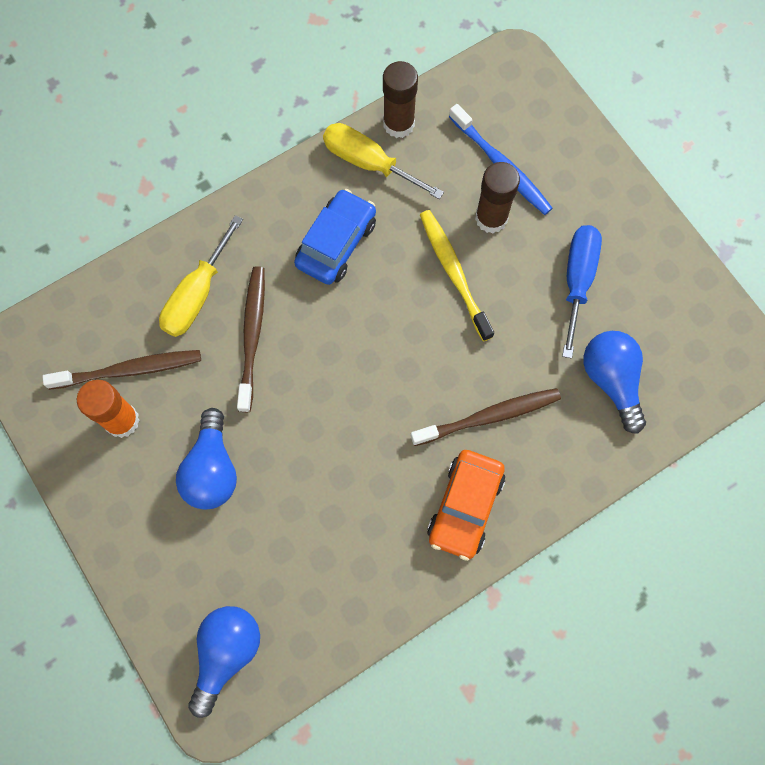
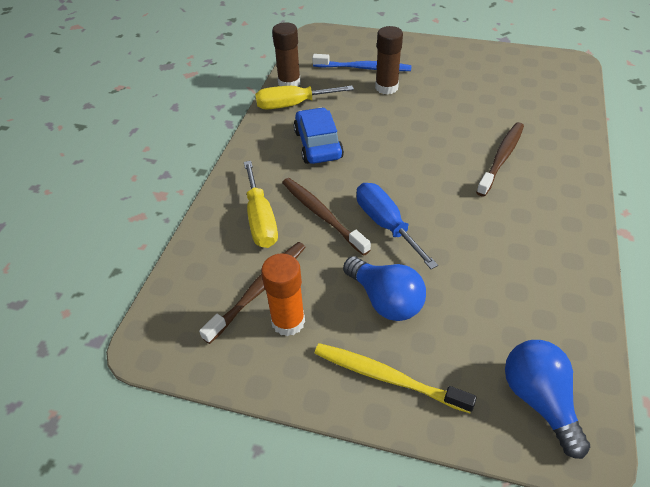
camera: 40 degrees left, 25 degrees down
(454, 273) = (398, 117): yellow toothbrush -> yellow toothbrush (387, 377)
(465, 506) = (549, 203): orange car -> none
(577, 281) = (461, 83): blue screwdriver -> blue screwdriver (386, 224)
(611, 380) = (532, 106): blue light bulb -> none

